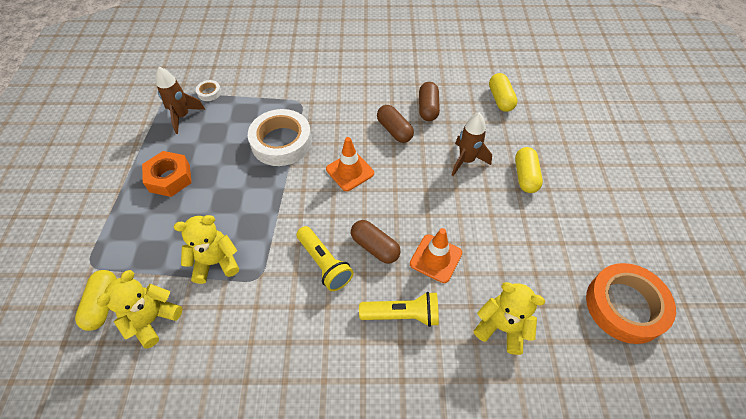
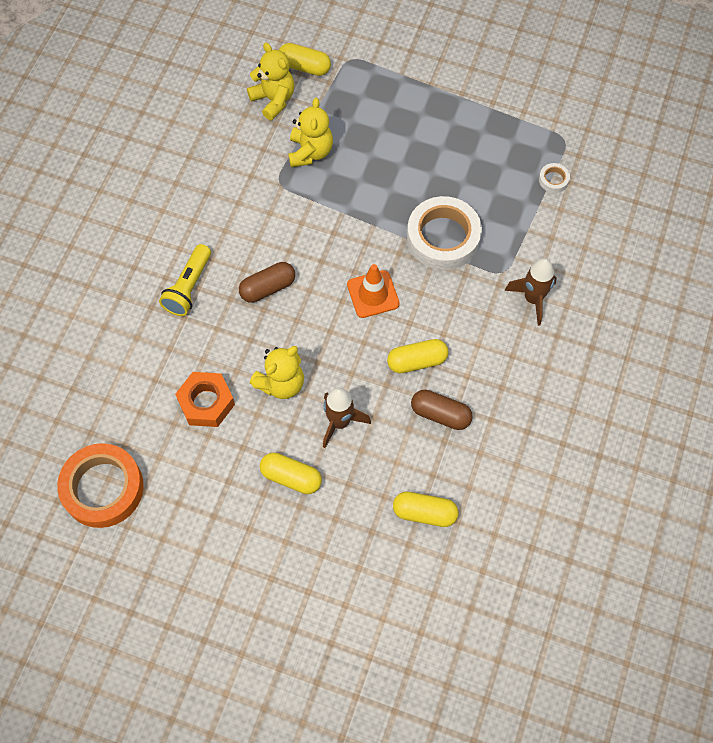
camera: 110 degrees right, 10 degrees up
(170, 178) = (430, 127): orange nut -> orange nut (206, 402)
(182, 116) = (520, 148): brown rocket -> brown rocket (532, 299)
(324, 264) = (269, 239): yellow flashlight -> none
(394, 130) = (417, 361): brown capsule -> yellow capsule
(435, 258) = (231, 338): orange traffic cone -> none
(502, 327) = (138, 365): yellow teddy bear -> yellow teddy bear (281, 383)

